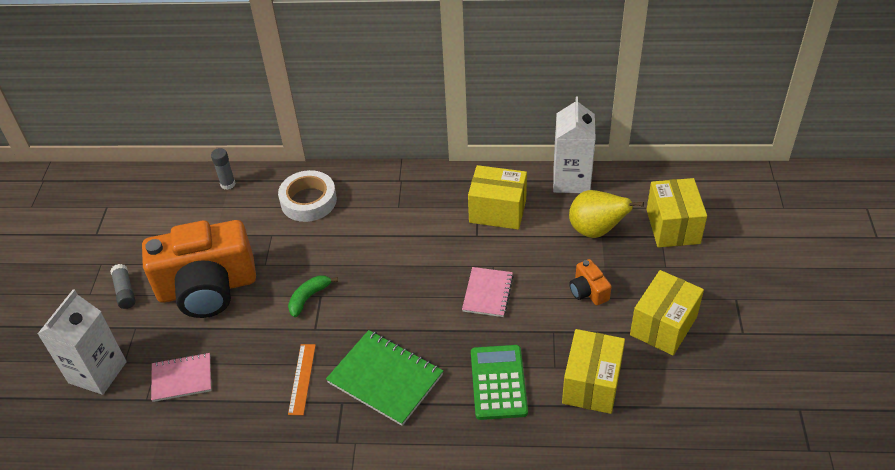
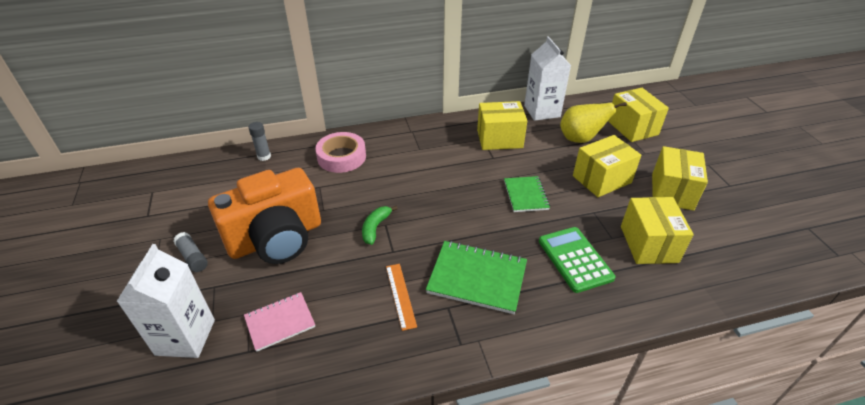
camera: 20 degrees left, 5 degrees down
(308, 201) = (341, 157): white tape -> pink tape
(487, 293) = (526, 195): pink notebook -> green notebook
(588, 291) = (601, 179): orange camera -> yellow box

